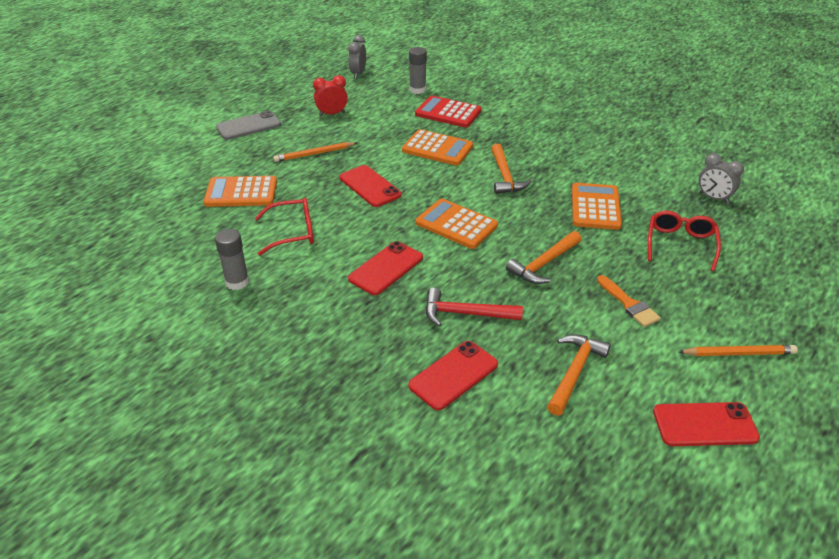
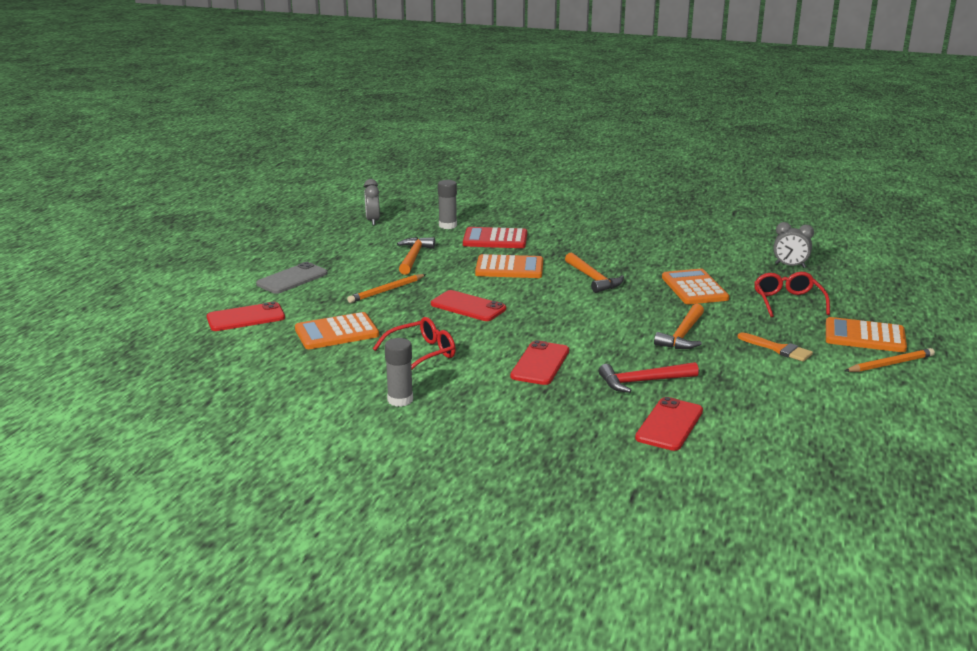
camera: 20 degrees left, 15 degrees down
(332, 114) = (375, 256): red clock -> none
(456, 224) = (578, 321): orange calculator -> orange calculator (864, 336)
(574, 372) = (770, 402): orange hammer -> orange hammer (413, 257)
(704, 425) = (900, 413): red phone -> red phone (246, 318)

